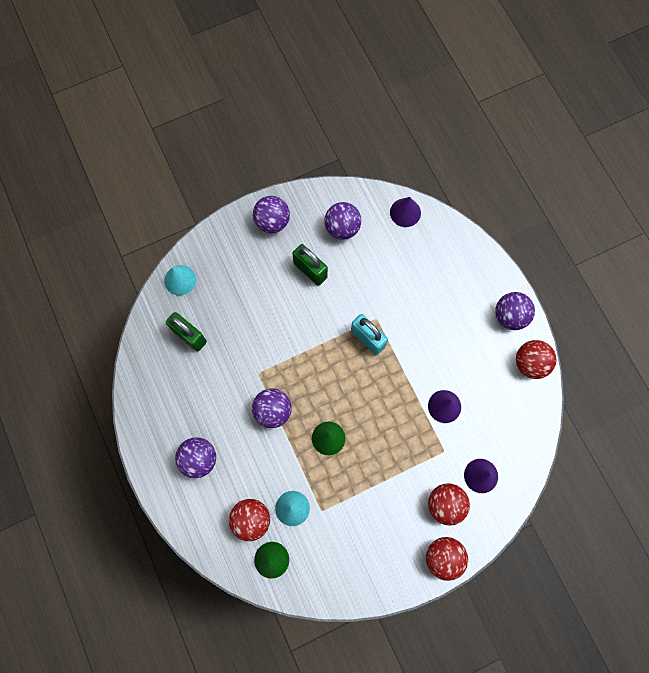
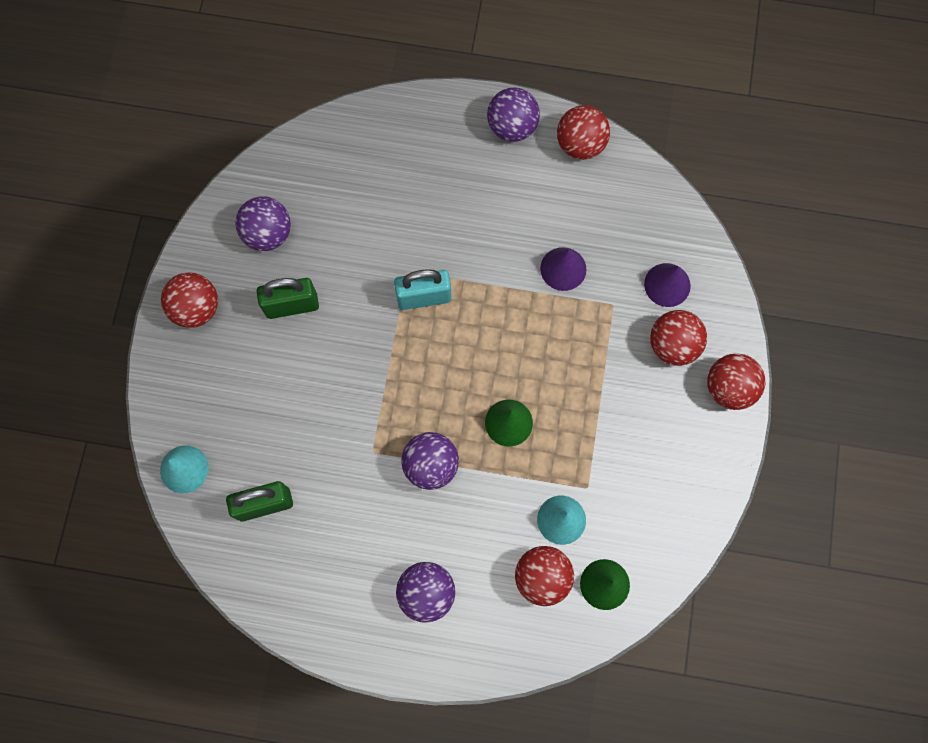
camera: 55 degrees left, 0 degrees up
(272, 222) = (196, 308): purple ball -> red ball
(405, 212) = (304, 151): purple cone -> none

